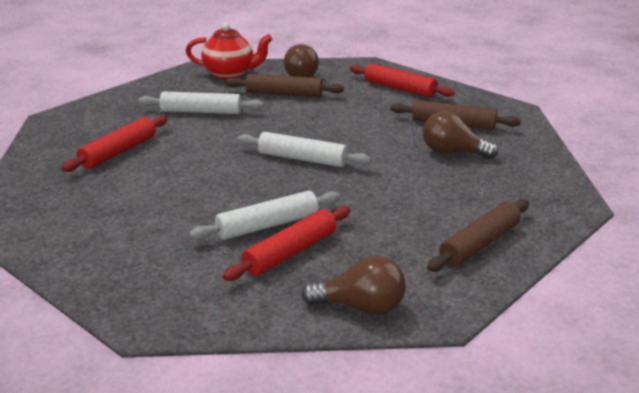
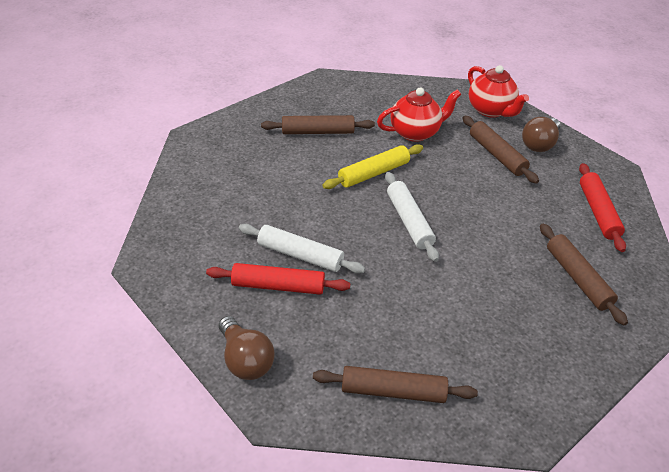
camera: 50 degrees right, 15 degrees up
(119, 152) = (317, 132): red rolling pin -> brown rolling pin
(201, 111) = (415, 132): white rolling pin -> red teapot
(219, 149) = (373, 173): none -> yellow rolling pin
(452, 152) = (524, 303): brown light bulb -> none

